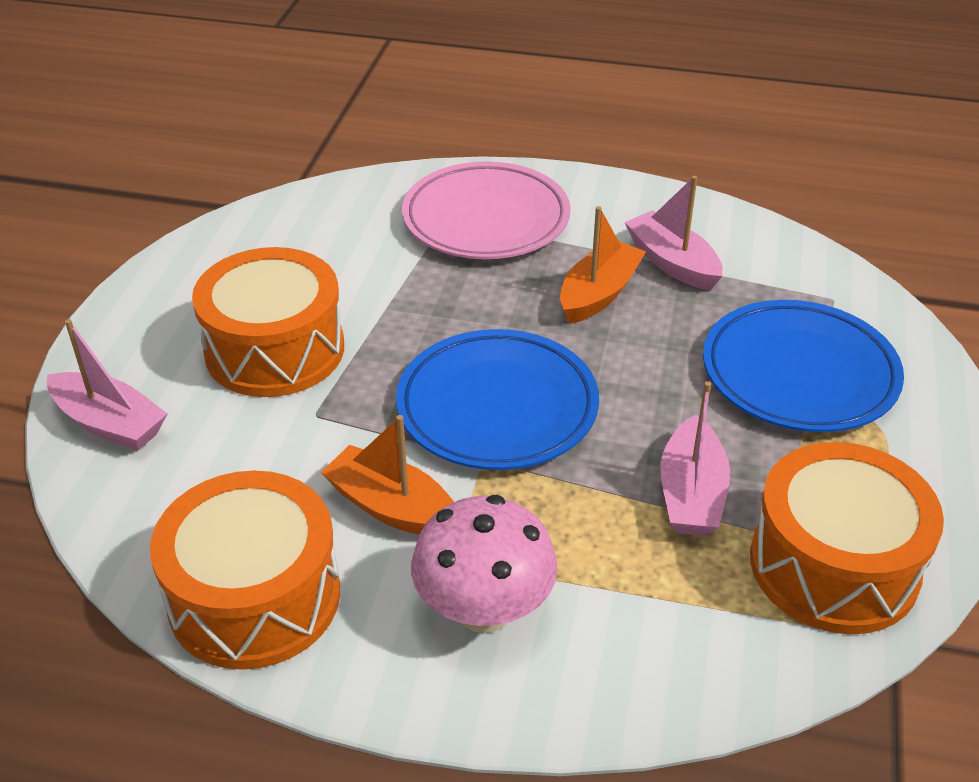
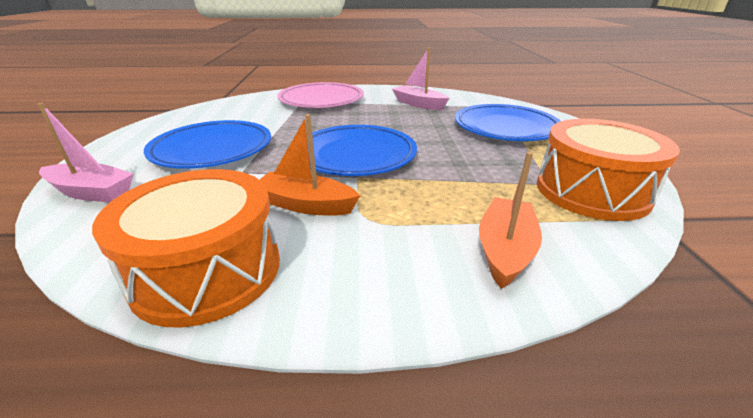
camera: 15 degrees left, 10 degrees down
(275, 350) = (212, 150): orange drum -> blue plate
(484, 610) = (393, 247): pink mushroom -> none
(599, 294) = (390, 115): orange boat -> orange boat (505, 250)
(691, 493) = (487, 174): pink boat -> none

